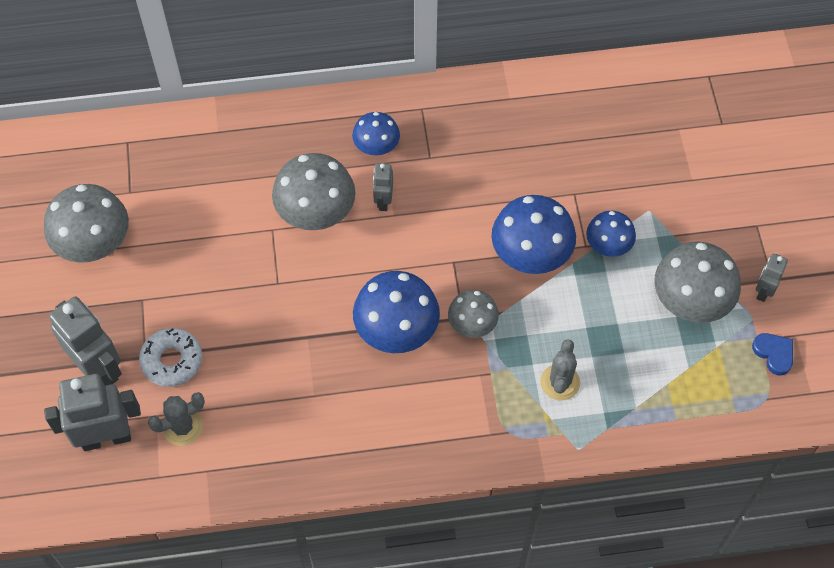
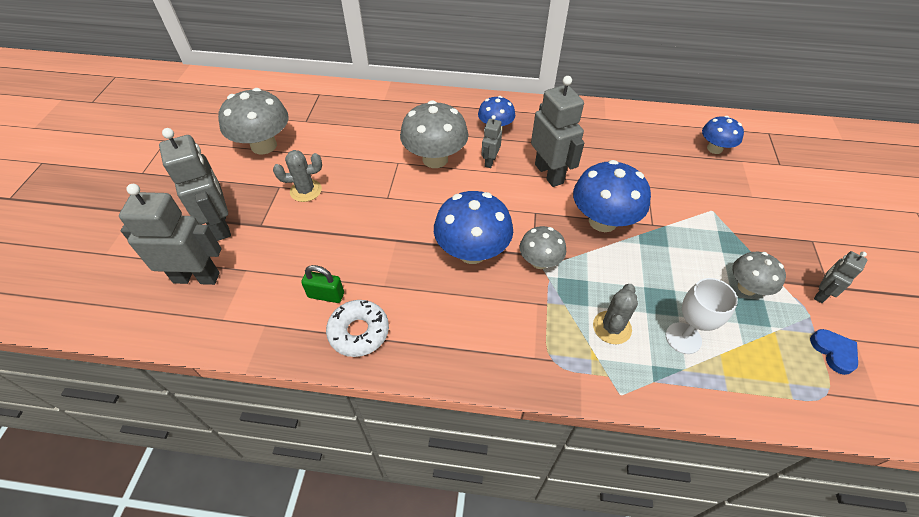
camera: 15 degrees right, 10 degrees down
(172, 361) = (279, 233): white donut -> white donut (359, 332)
(182, 427) = (262, 284): grey cactus -> grey cactus (306, 190)
(257, 422) = (326, 295): none -> green padlock
(458, 202) = (549, 173): none -> grey robot
(608, 246) = (672, 228): blue mushroom -> blue mushroom (714, 149)
(631, 376) = (683, 338): none -> white goblet
(690, 302) = (747, 287): grey mushroom -> grey mushroom, size x0.59

